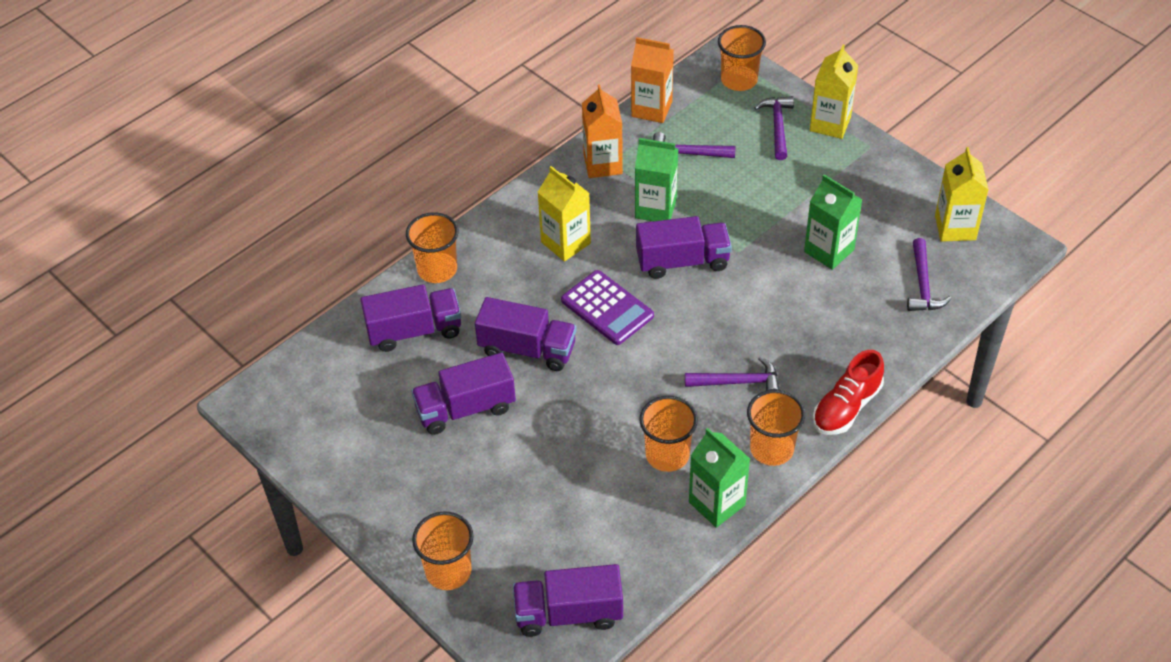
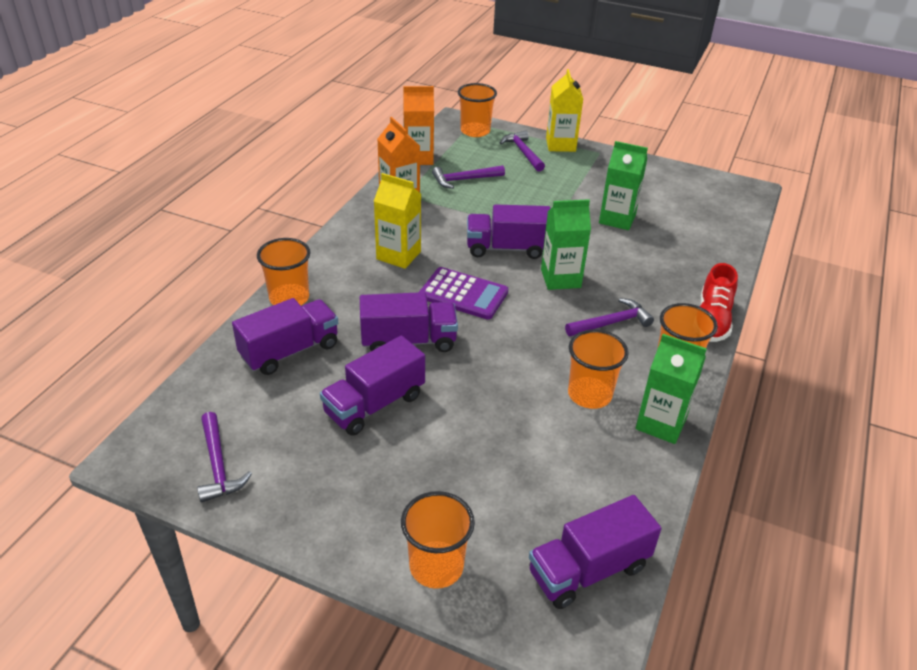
camera: 25 degrees left, 10 degrees down
(655, 208) = (461, 218): green carton -> green carton (560, 278)
(682, 261) = (507, 248): purple truck -> purple truck turned 150 degrees counterclockwise
(923, 284) = (703, 226): purple hammer -> purple hammer (218, 465)
(955, 227) = (697, 188): yellow carton -> none

